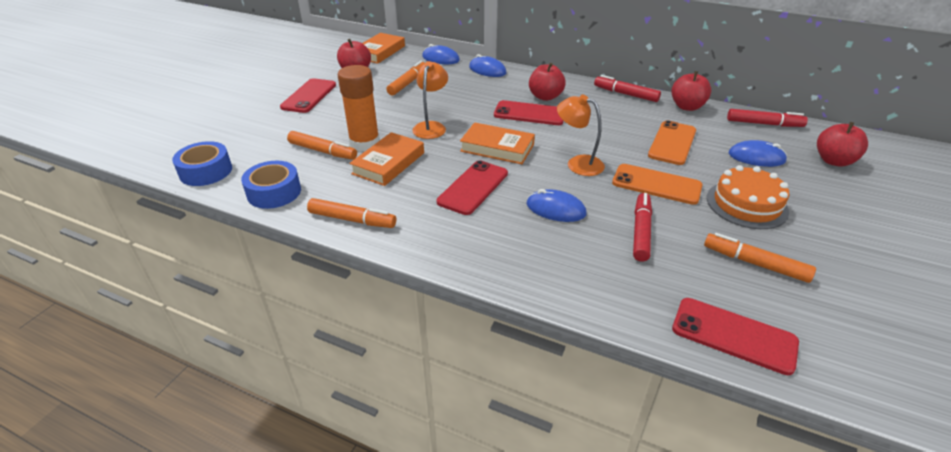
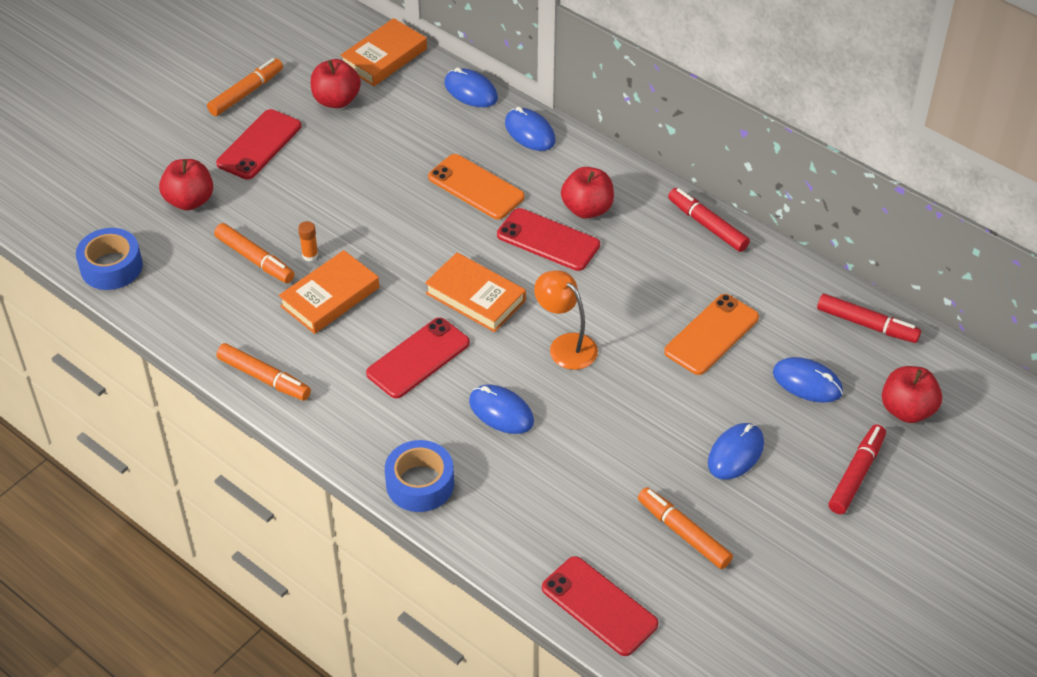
camera: 15 degrees right, 10 degrees up
(274, 192) = (185, 318): blue tape -> blue tape (420, 483)
(364, 143) = (310, 255): orange glue stick -> orange glue stick, size x0.41
(408, 83) = (403, 141): orange marker -> orange marker (246, 93)
(431, 127) = (405, 240): orange lamp -> none
(641, 231) = (582, 464): red marker -> red marker (856, 474)
(656, 184) = (645, 400): orange phone -> orange phone (476, 187)
(687, 107) = (780, 269): red apple -> red apple (189, 201)
(746, 204) = (735, 453): orange cake -> blue mouse

